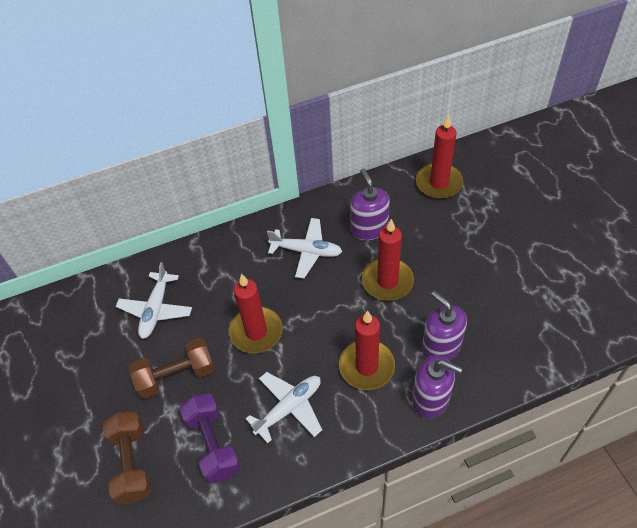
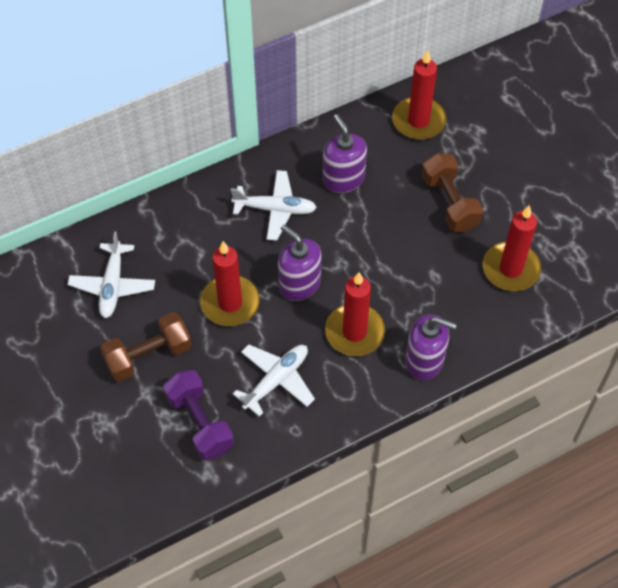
camera: 10 degrees left, 5 degrees up
(132, 463) = (116, 448): brown dumbbell -> brown dumbbell (449, 203)
(387, 281) = (369, 238): red candle -> red candle (510, 269)
(441, 346) = (432, 306): purple soap dispenser -> purple soap dispenser (299, 284)

